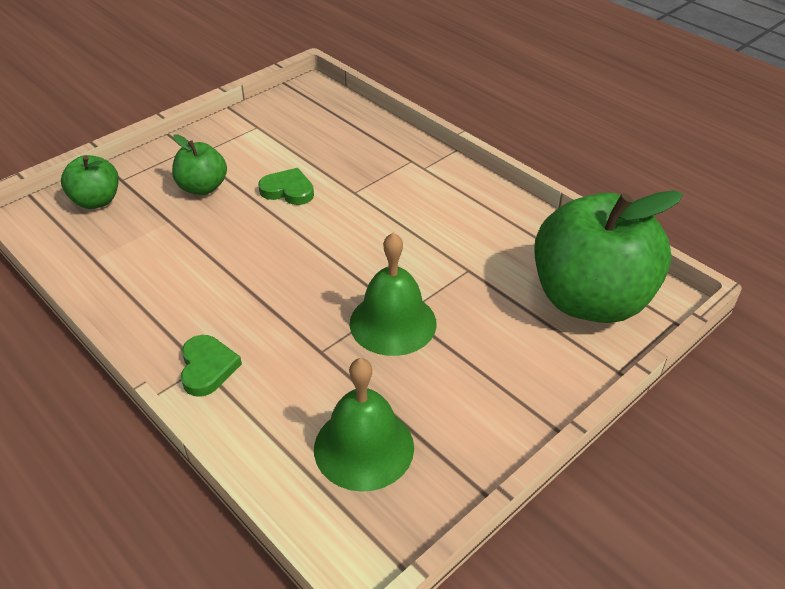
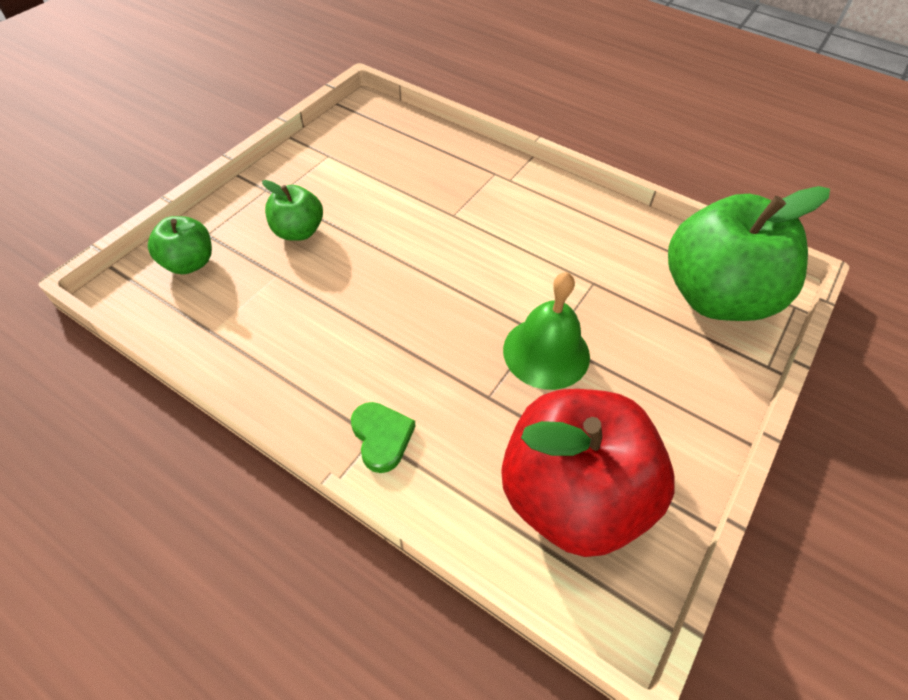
camera: 15 degrees left, 10 degrees up
(288, 190) = (387, 222): green heart -> none
(364, 447) = (572, 496): green bell -> red apple

